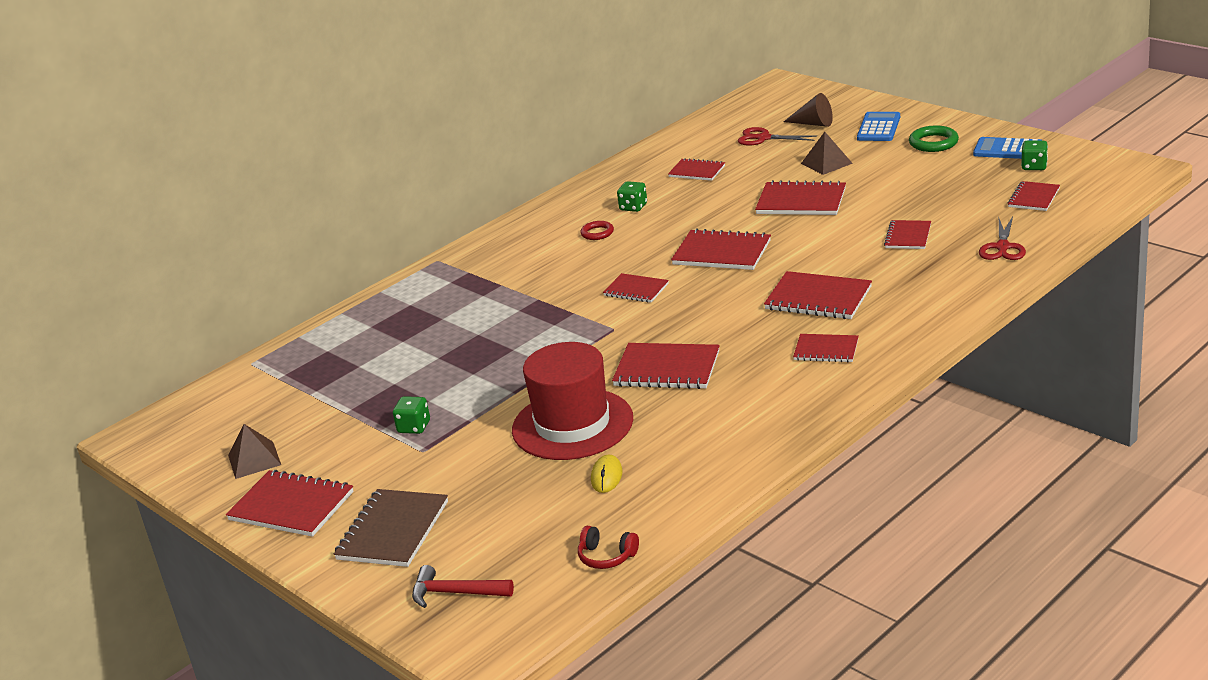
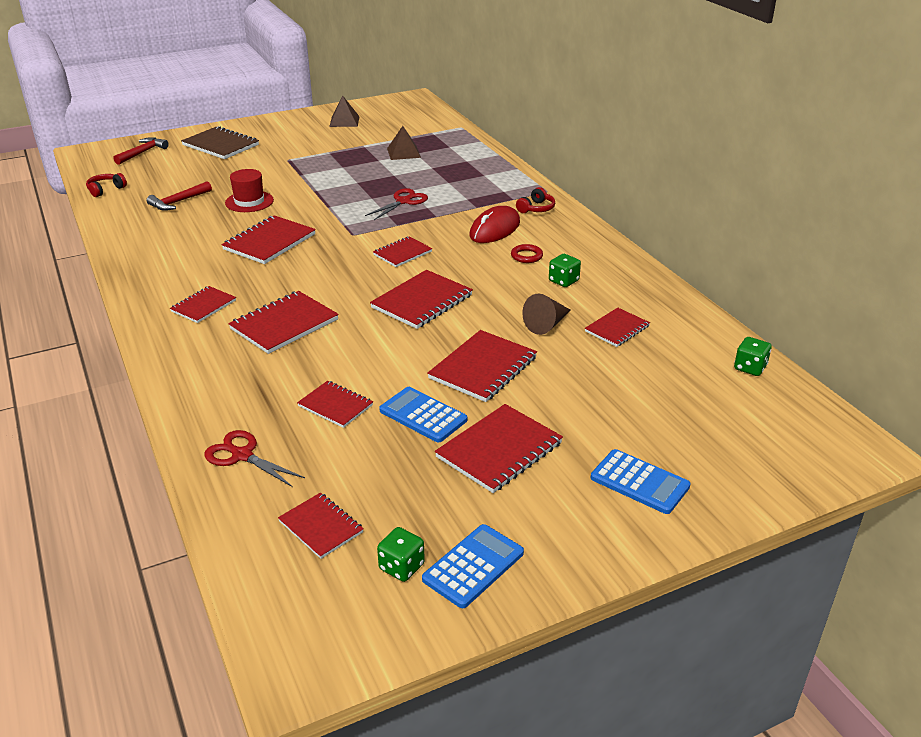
camera: 105 degrees right, 5 degrees up
(291, 506) = (283, 126): red notebook -> red notebook (499, 450)
(414, 427) = (317, 160): green dice -> green dice (750, 368)
(486, 255) = (536, 208): none -> red headphones
(549, 262) = (494, 229): none -> red mouse
(572, 424) = (249, 201): red hat -> red hat, size x0.55
(606, 476) = (178, 202): yellow mouse -> red hammer
(763, 138) = (675, 389): red scissors -> red scissors (403, 201)
(813, 123) = (693, 436): brown cone -> brown cone (547, 324)
(826, 163) = (564, 411): brown pyramid -> brown pyramid (403, 152)
(884, 204) = (423, 415): none -> blue calculator
(933, 143) = (552, 510): green ring -> none

